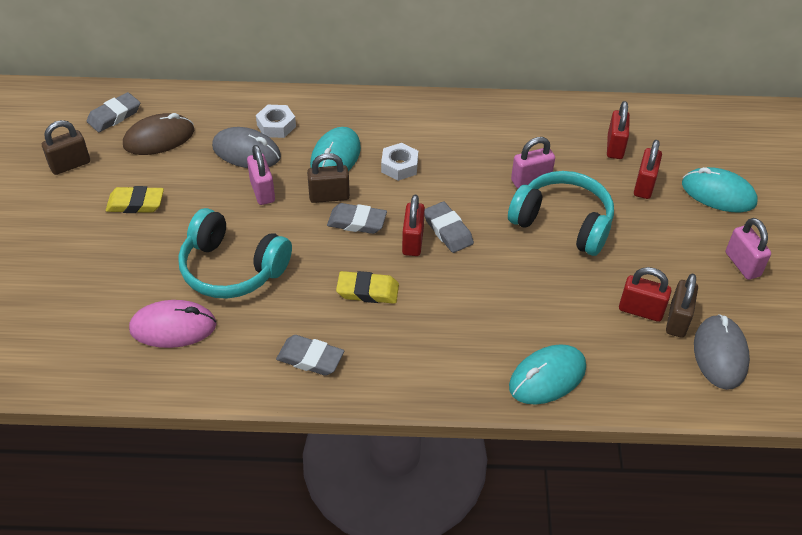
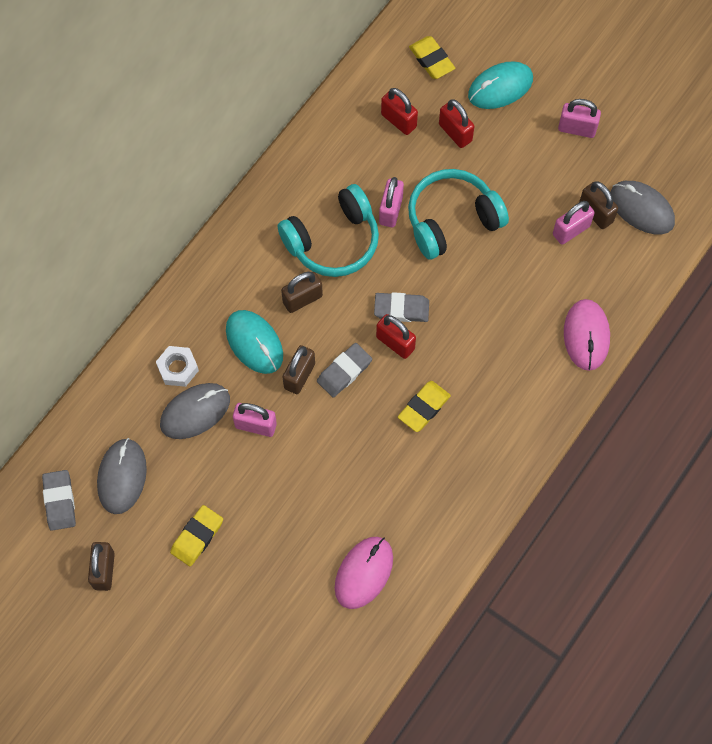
camera: 55 degrees left, 20 degrees up
(159, 138) = (122, 477): brown mouse -> grey mouse
(232, 268) = (330, 496): turquoise headphones -> turquoise headphones (333, 241)
(310, 358) = (462, 488): grey eraser -> none
(399, 166) = (302, 299): white nut -> brown padlock
(547, 377) = (586, 336): turquoise mouse -> pink mouse
(640, 310) = (571, 230): red padlock -> pink padlock
(690, 140) = (431, 60): none -> yellow eraser

